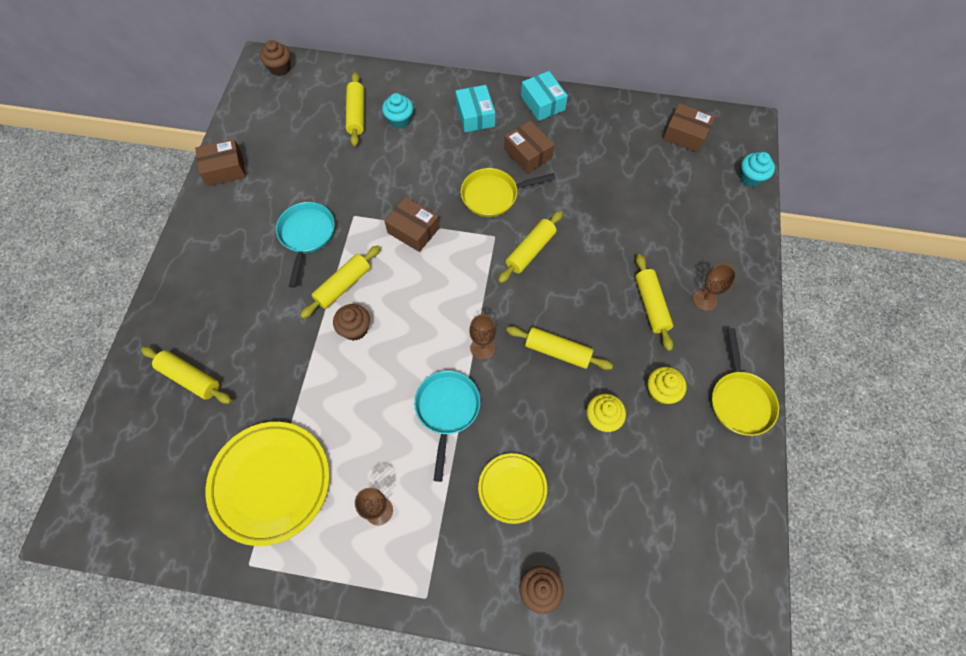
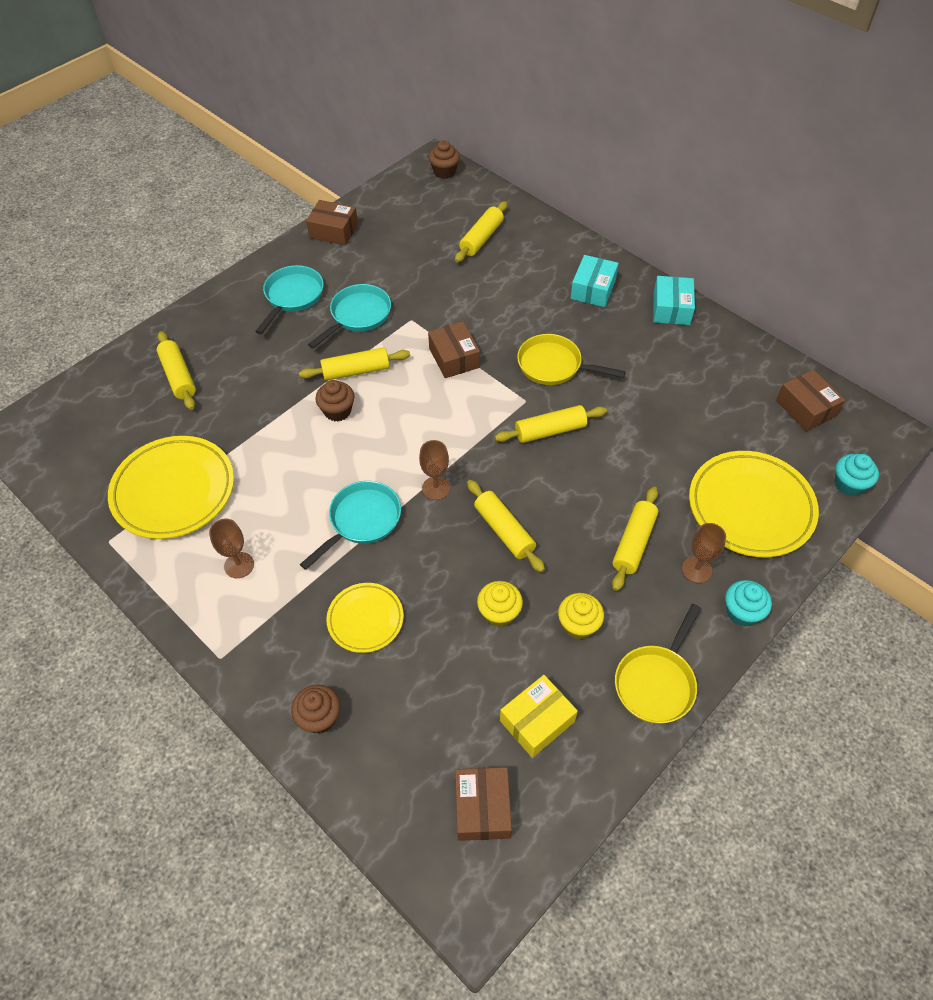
camera: 35 degrees right, 10 degrees down
(236, 248) = (292, 297): none -> turquoise pan
(399, 120) = (517, 261): turquoise cupcake -> turquoise cupcake (742, 612)
(528, 153) = (618, 346): brown box -> brown box (482, 808)
(688, 482) = (537, 721): none -> yellow box
(704, 231) = (750, 507): none -> yellow plate

